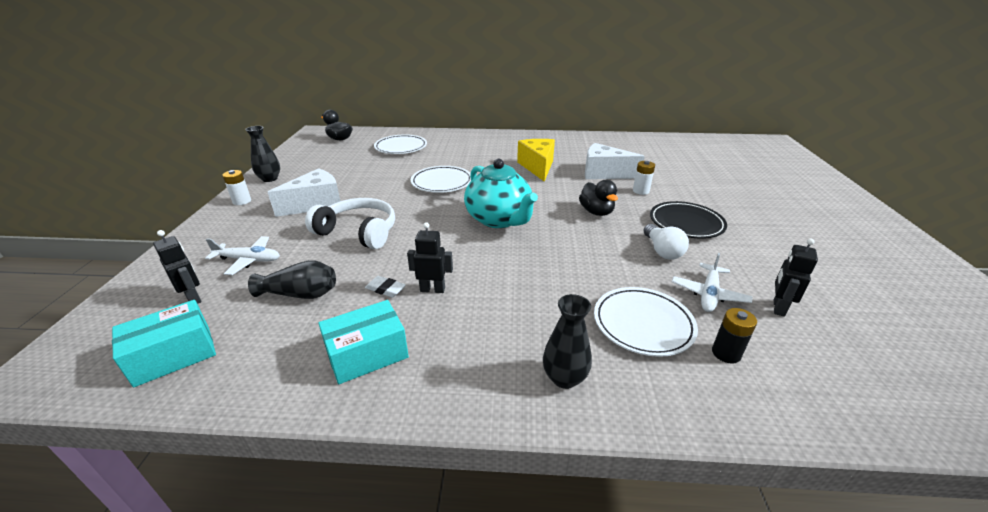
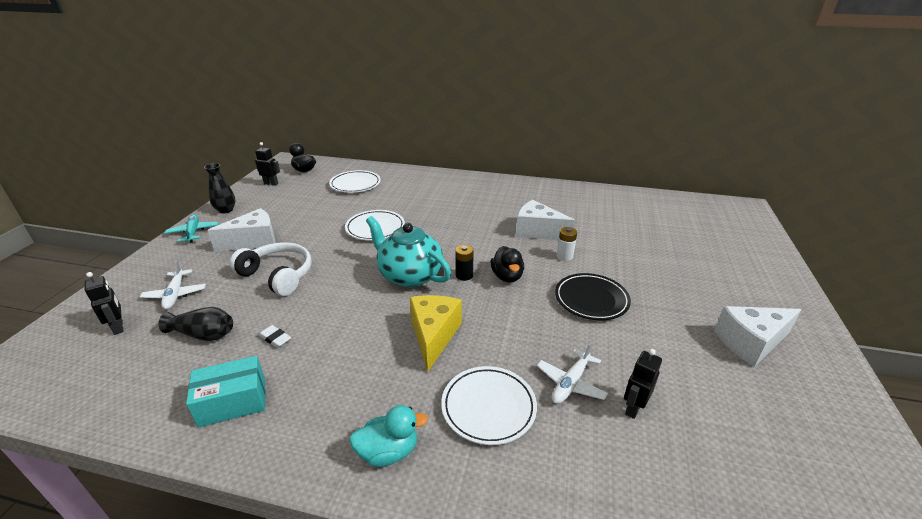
camera: 10 degrees right, 0 degrees up
(173, 355) = (84, 380): turquoise box -> none
(242, 201) = (193, 232): white battery -> turquoise plane
(248, 260) = (175, 294): white plane -> white plane turned 60 degrees clockwise
(432, 289) = (315, 344): black robot -> black robot (271, 184)
(499, 219) = (409, 275): turquoise teapot -> turquoise teapot turned 150 degrees clockwise
(537, 167) = (475, 218): yellow cheese -> yellow cheese (434, 336)
(564, 378) = (388, 452): black vase -> turquoise duck
(662, 251) = (550, 328): white light bulb -> none
(726, 353) = (552, 450): black battery -> black battery (464, 275)
(845, 243) = (750, 343): none -> white cheese

